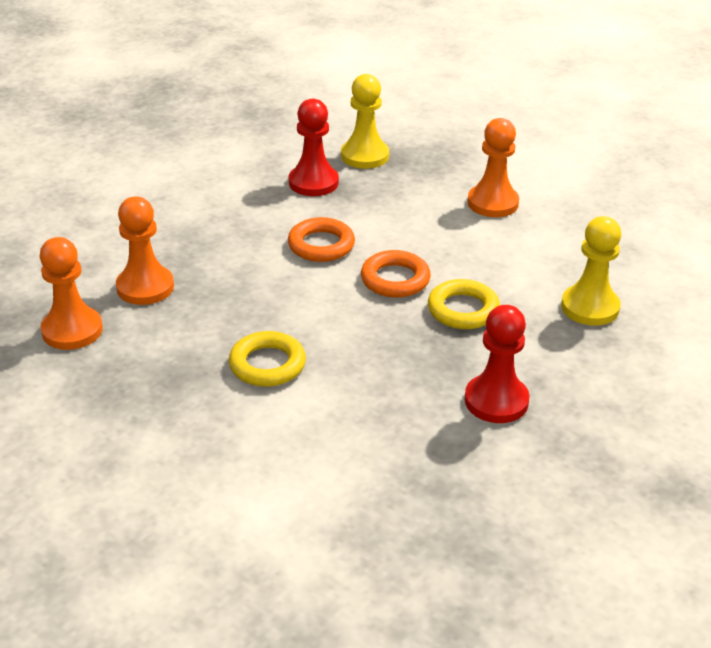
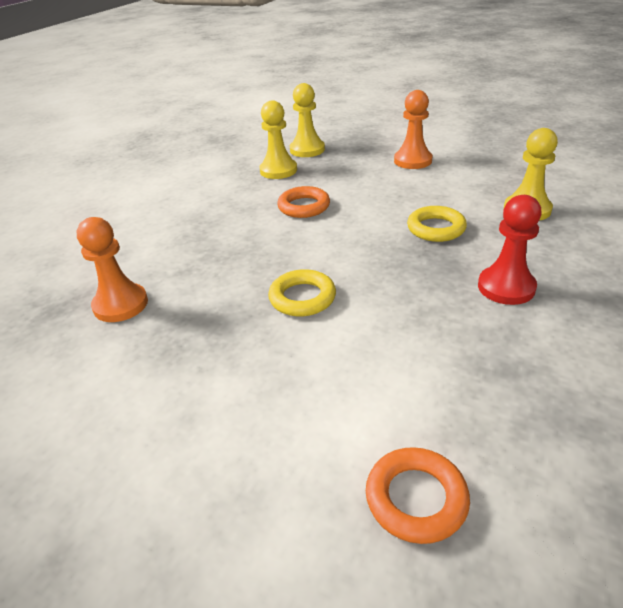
camera: 10 degrees left, 0 degrees up
(145, 287) = (175, 260): orange pawn -> none
(313, 182) = (278, 170): red pawn -> yellow pawn
(395, 279) = (372, 218): orange ring -> orange ring (416, 498)

